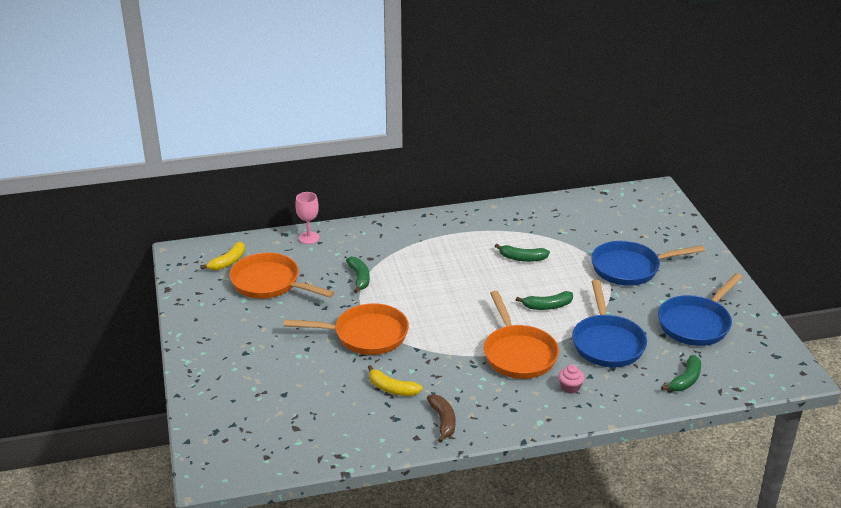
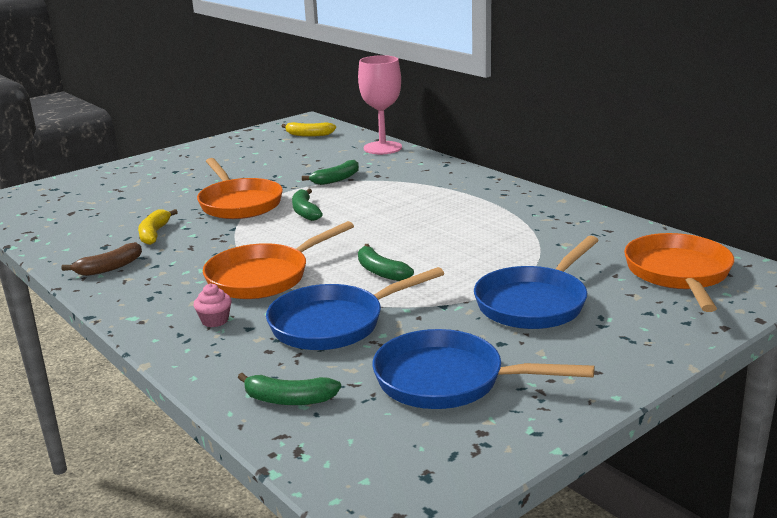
camera: 65 degrees right, 10 degrees down
(270, 283) = (291, 153): orange pan -> orange pan (678, 274)
(309, 238) = (382, 148): pink goblet -> pink goblet, size x1.65
(522, 258) = (469, 237): green banana -> green banana (305, 212)
(630, 268) = (534, 303): blue pan -> blue pan turned 105 degrees counterclockwise

